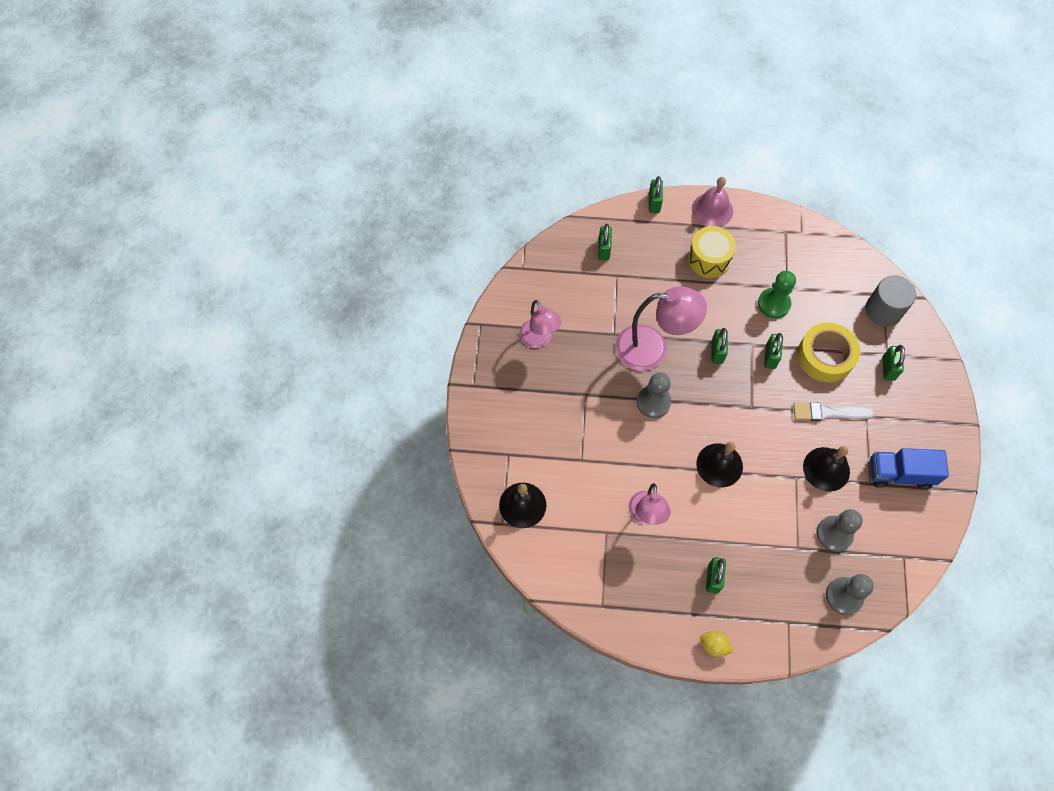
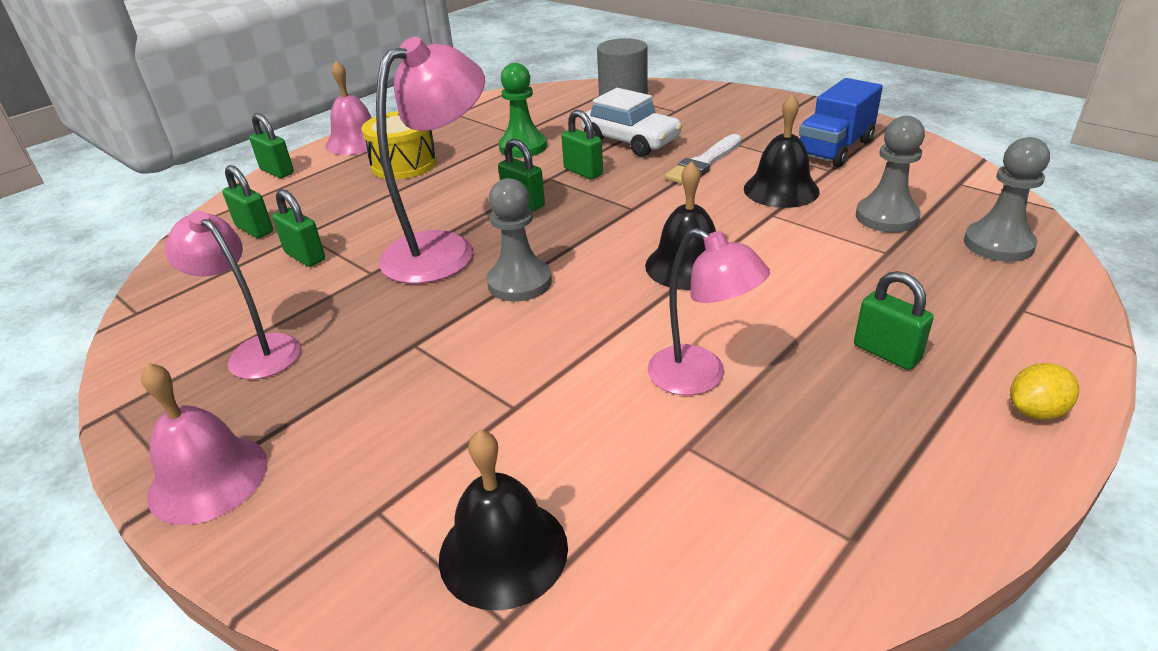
camera: 50 degrees left, 30 degrees down
(481, 389) = (208, 478): none -> pink bell
(539, 339) = (256, 351): pink lamp -> pink lamp turned 150 degrees counterclockwise
(825, 356) = (630, 141): yellow tape -> white car
(888, 368) = (692, 115): green padlock -> green padlock (305, 256)

